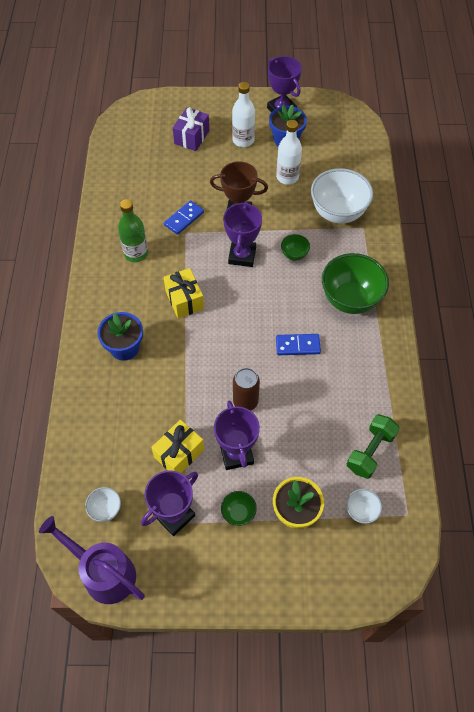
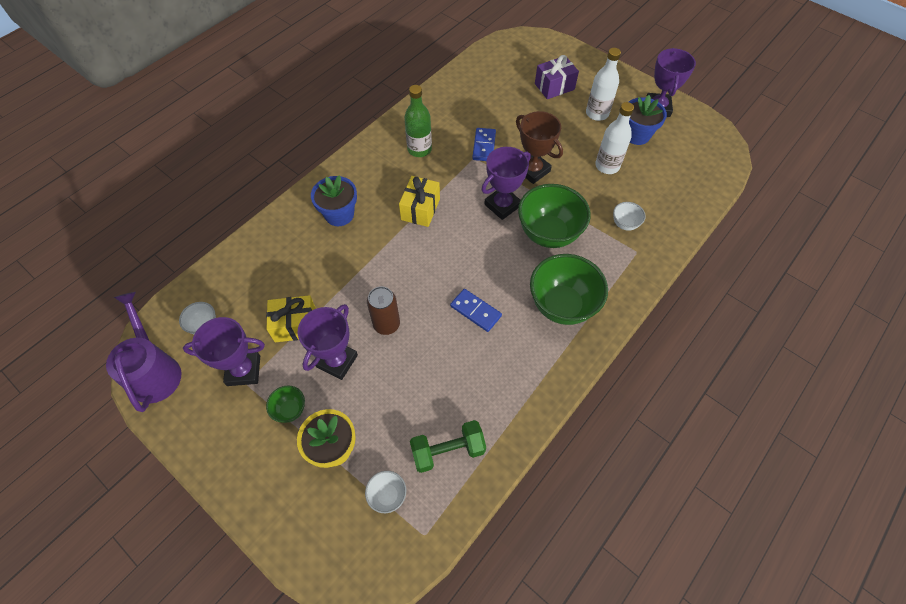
camera: 40 degrees right, 0 degrees up
(184, 219) = (484, 146): blue domino -> blue domino turned 75 degrees counterclockwise
(294, 255) = (548, 234): green bowl -> green bowl, size x2.17
(338, 213) = (624, 224): white bowl -> white bowl, size x0.46

